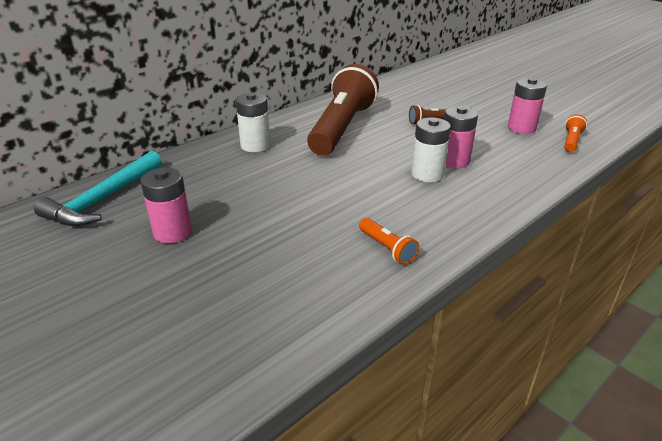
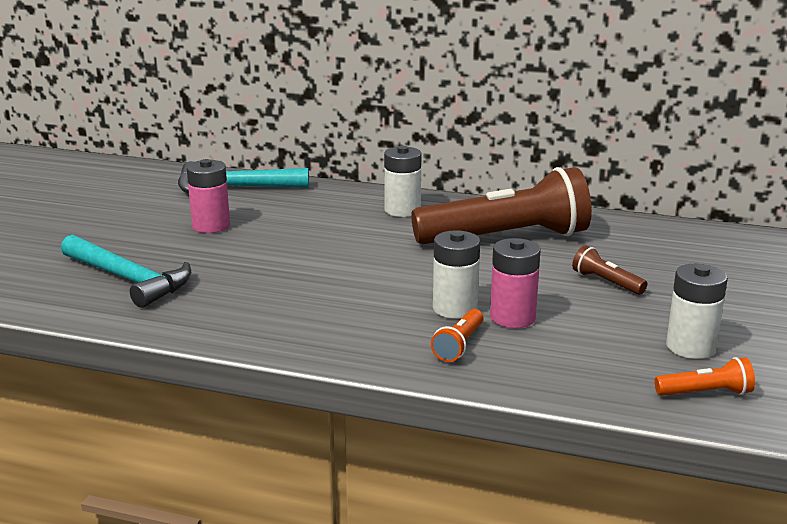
camera: 60 degrees right, 10 degrees down
(236, 308) = (129, 279): none -> turquoise hammer
(387, 248) = (272, 319): orange flashlight -> orange flashlight (459, 345)
(521, 128) = (690, 347): pink battery -> white battery

